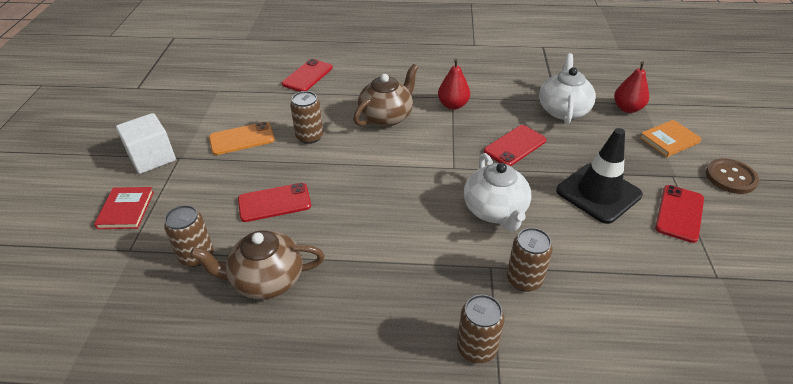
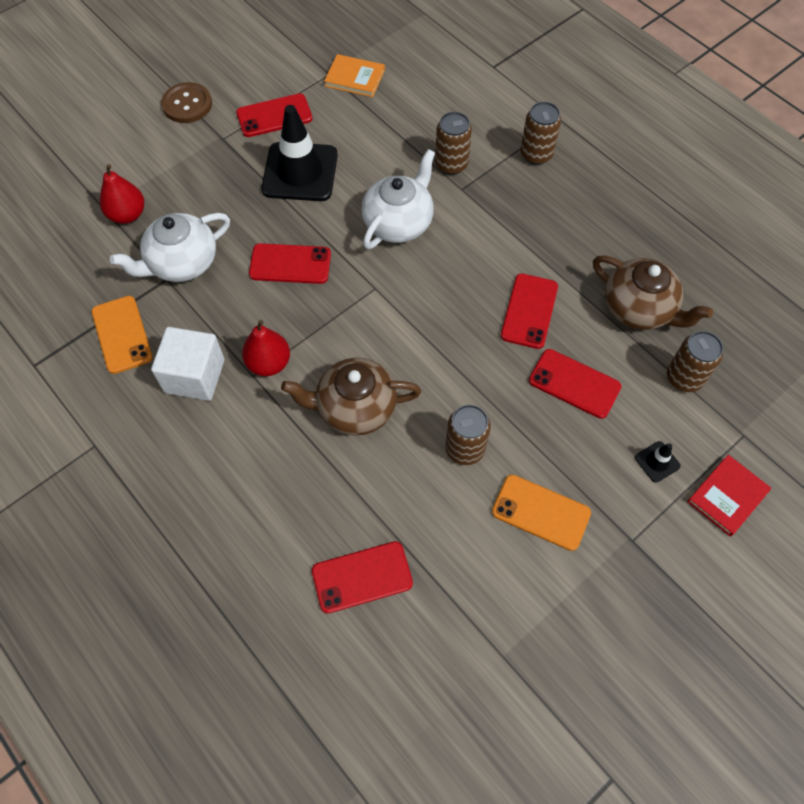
camera: 135 degrees left, 20 degrees up
(152, 157) = (663, 567): white cube -> white cube (194, 376)
(186, 198) = (657, 462): none -> black traffic cone
(345, 221) = (529, 311): none -> red phone
(532, 73) = (122, 334): none -> orange phone
(669, 140) = (162, 161): orange book -> orange book (355, 78)

